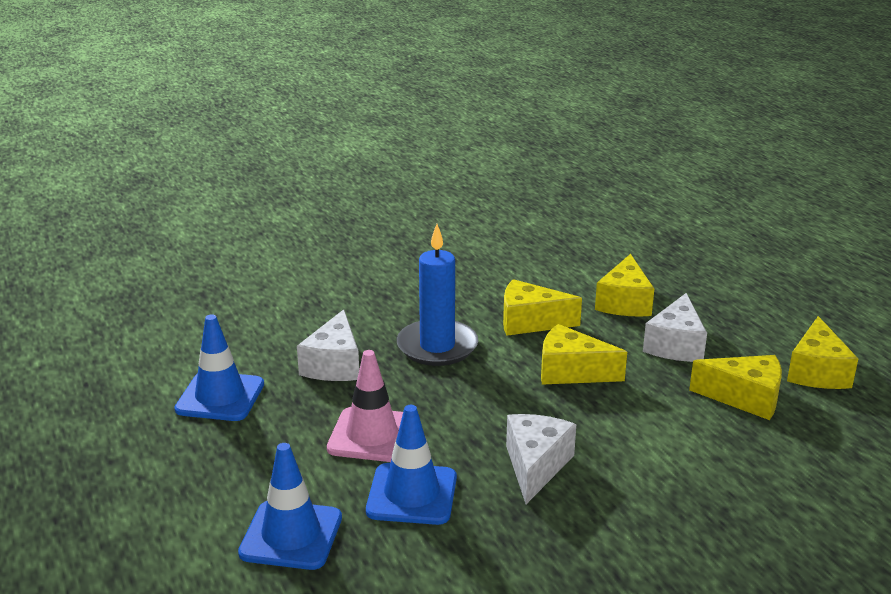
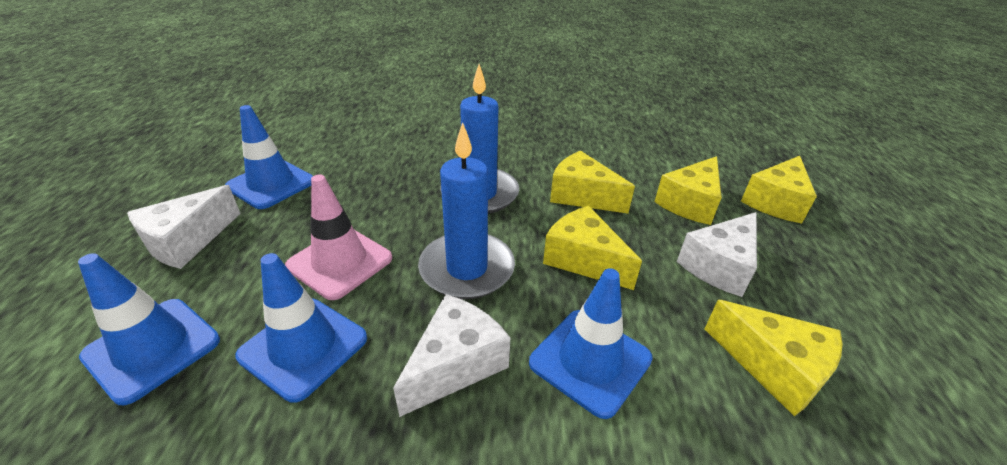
camera: 25 degrees right, 10 degrees up
(334, 364) = (382, 184): white cheese -> white cheese (187, 241)
(484, 406) = (467, 269): none -> blue candle
(626, 433) = (590, 360): none -> blue traffic cone
(817, 372) = (895, 364): yellow cheese -> yellow cheese (775, 202)

